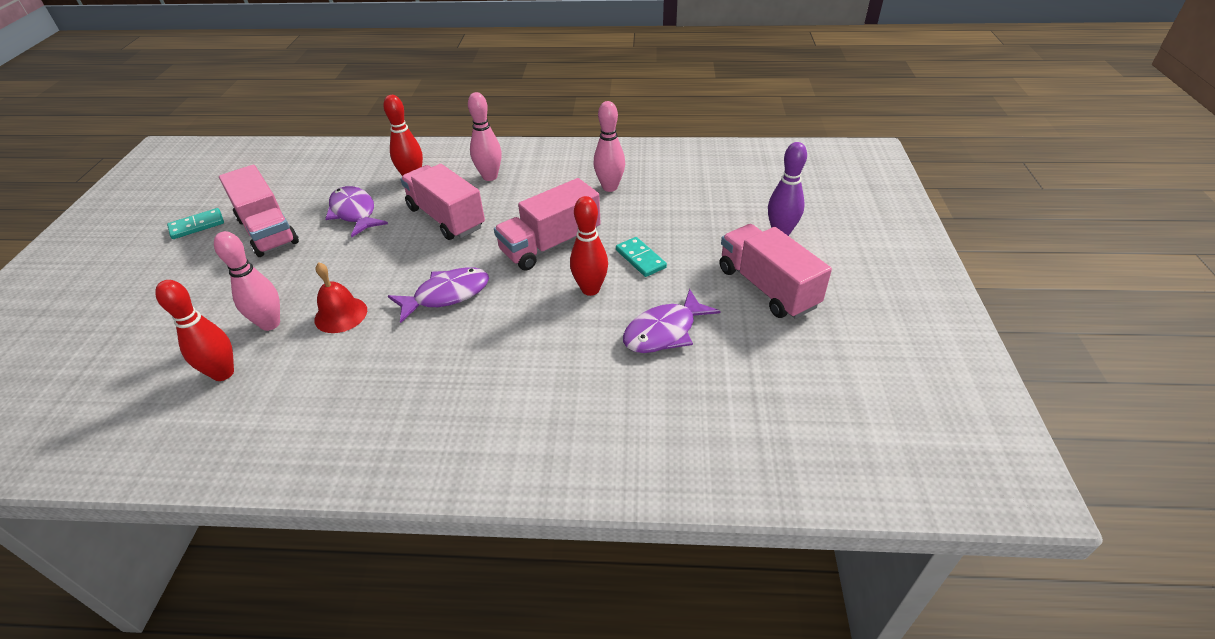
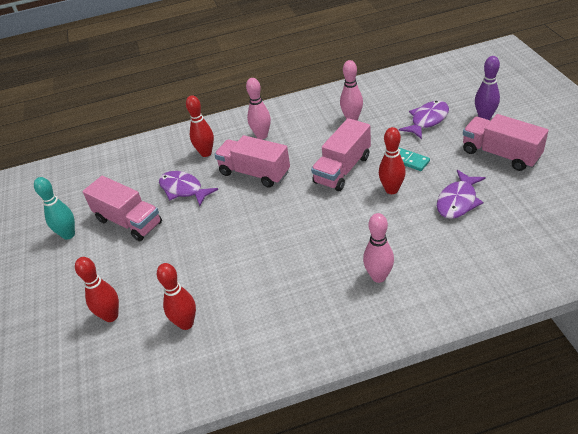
camera: 15 degrees left, 0 degrees up
(156, 334) = (111, 316): none -> red bowling pin
(197, 226) = (68, 235): turquoise domino -> turquoise bowling pin
(270, 324) = (190, 282): pink bowling pin -> pink bowling pin (378, 277)
(341, 314) = (236, 259): red bell -> none
(447, 295) = (299, 223): purple fish -> purple fish (427, 120)

